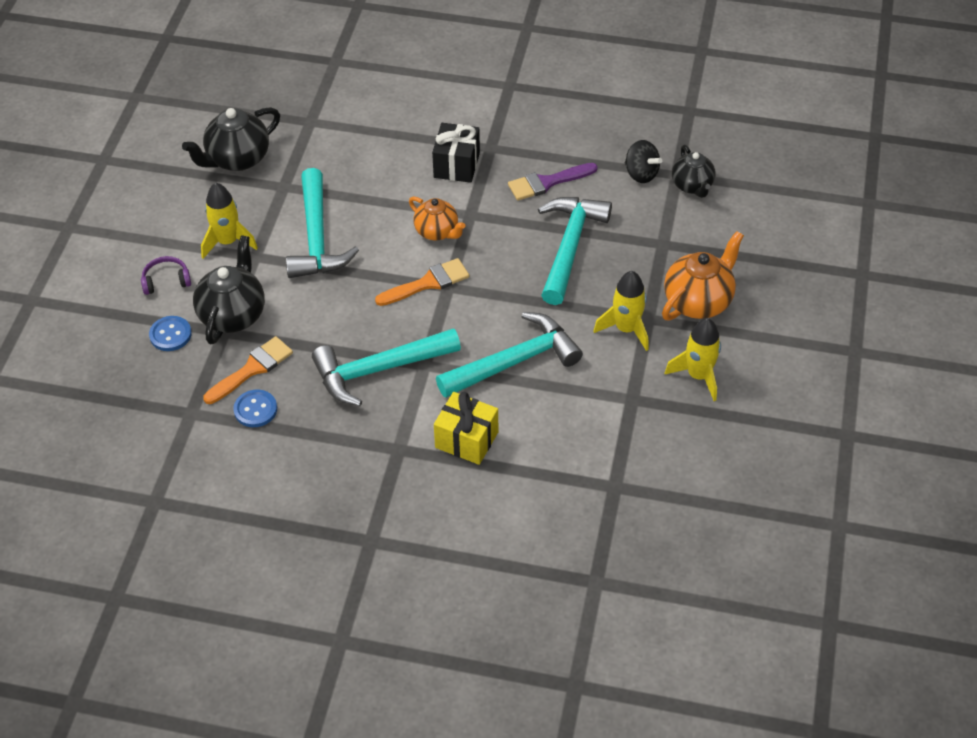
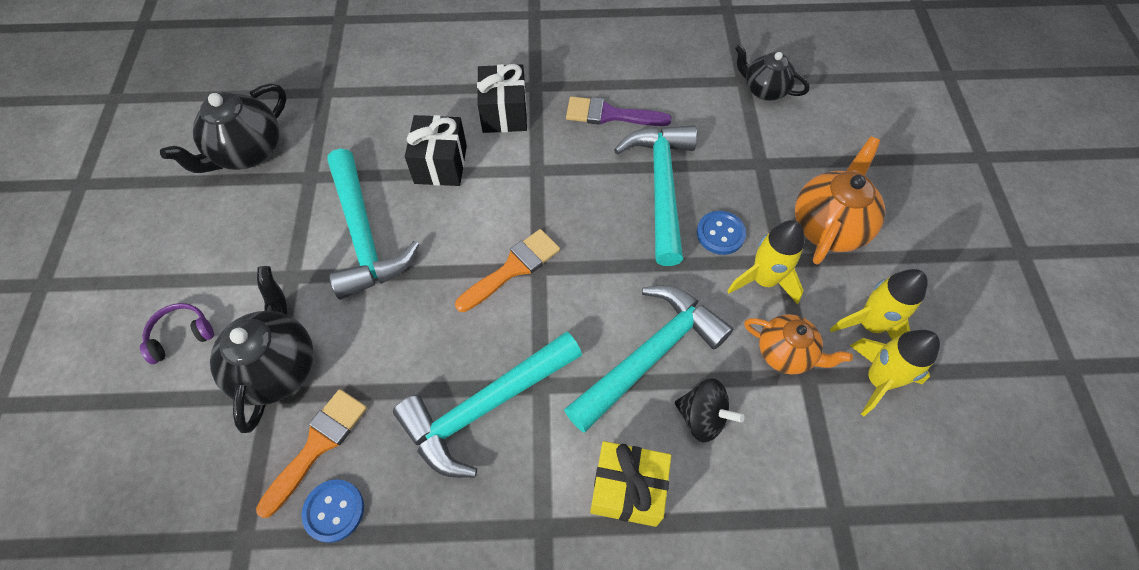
camera: 15 degrees left, 10 degrees up
(170, 335) = (197, 416): blue button -> blue button (720, 234)
(228, 242) = (253, 263): yellow rocket -> yellow rocket (878, 380)
(391, 196) = (440, 164): none -> black gift
(437, 232) = (505, 199): orange teapot -> orange teapot (785, 353)
(547, 182) = (610, 115): purple brush -> purple brush turned 45 degrees clockwise
(641, 174) = (706, 86): black spinning top -> black spinning top (702, 417)
(692, 186) = (764, 90): black teapot -> black teapot turned 150 degrees clockwise

